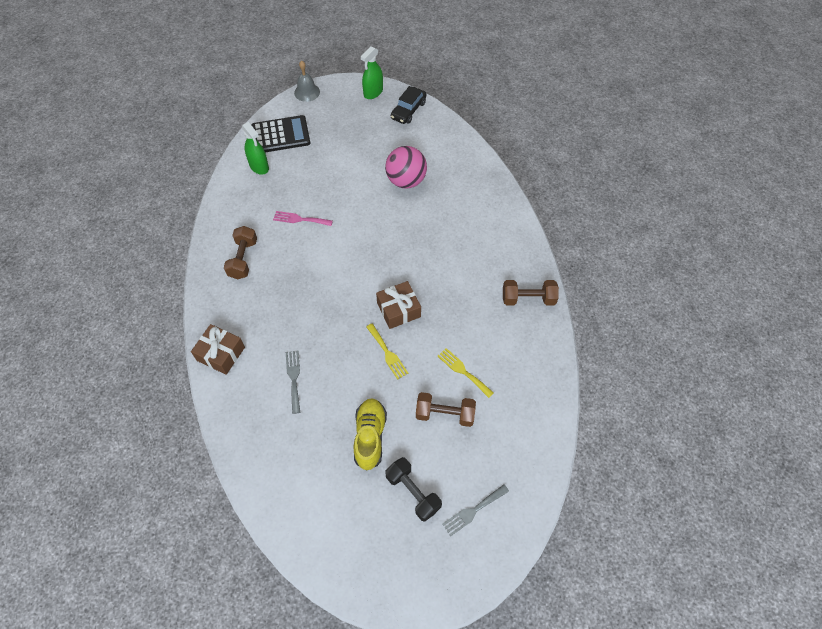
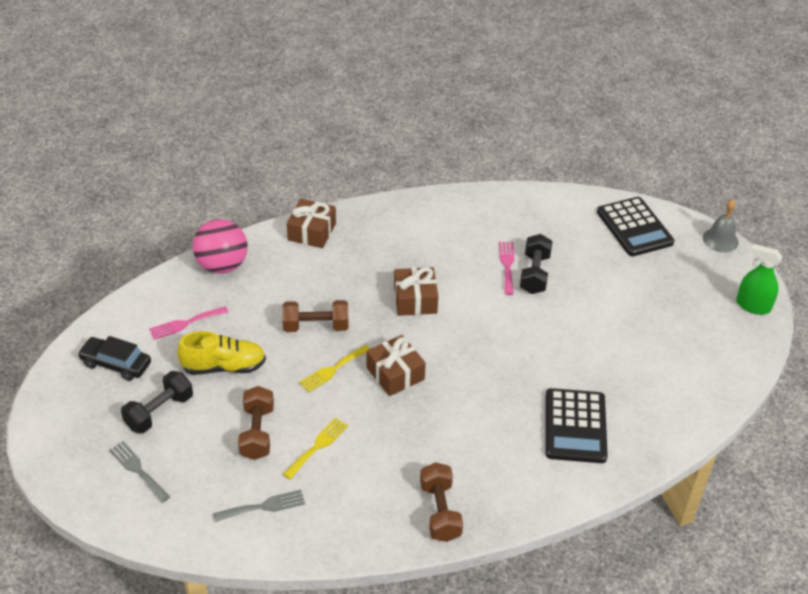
camera: 80 degrees right, 15 degrees down
(243, 259) = (436, 227): brown dumbbell -> brown dumbbell (316, 326)
(259, 166) = (576, 217): green spray bottle -> none
(294, 378) = (289, 293): grey fork -> grey fork (264, 506)
(312, 468) = (185, 323): none -> pink fork
(314, 204) = (534, 274): none -> black dumbbell
(323, 286) = (415, 300): none -> brown gift
(406, 181) = (603, 359): pink ball -> pink ball (222, 265)
(408, 110) = (736, 348): black car -> black car (116, 364)
(463, 209) = (575, 426): none -> black calculator

